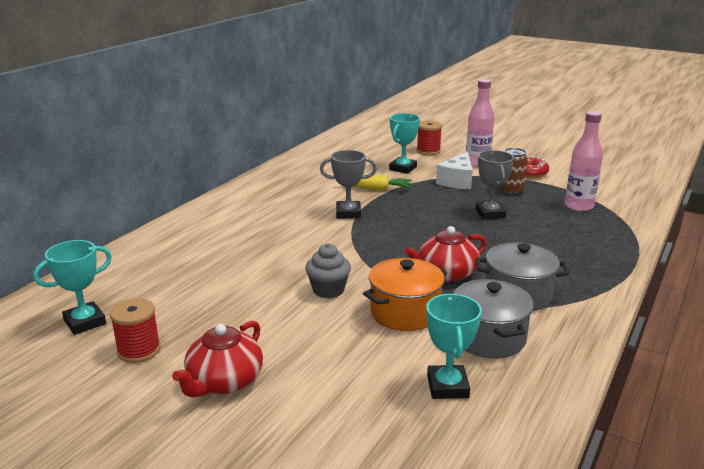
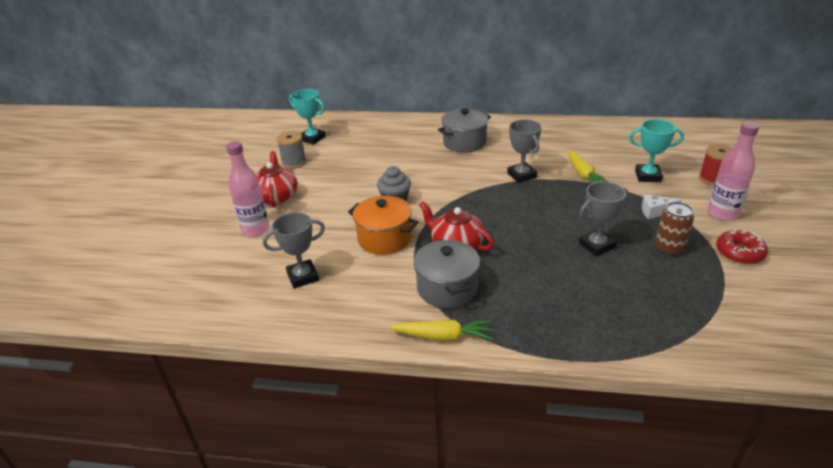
camera: 70 degrees right, 10 degrees up
(139, 350) = (294, 162): red spool -> grey spool
(224, 381) = (276, 196): red teapot -> red teapot turned 75 degrees clockwise
(447, 386) = (303, 277): turquoise trophy -> grey trophy
(457, 181) = (655, 212): white cheese -> white cheese, size x0.62
(488, 337) = (372, 284): grey pot -> grey pot (464, 143)
(579, 206) = (682, 302): pink bottle -> pink bottle (255, 229)
(592, 313) = (443, 336): none -> yellow carrot

